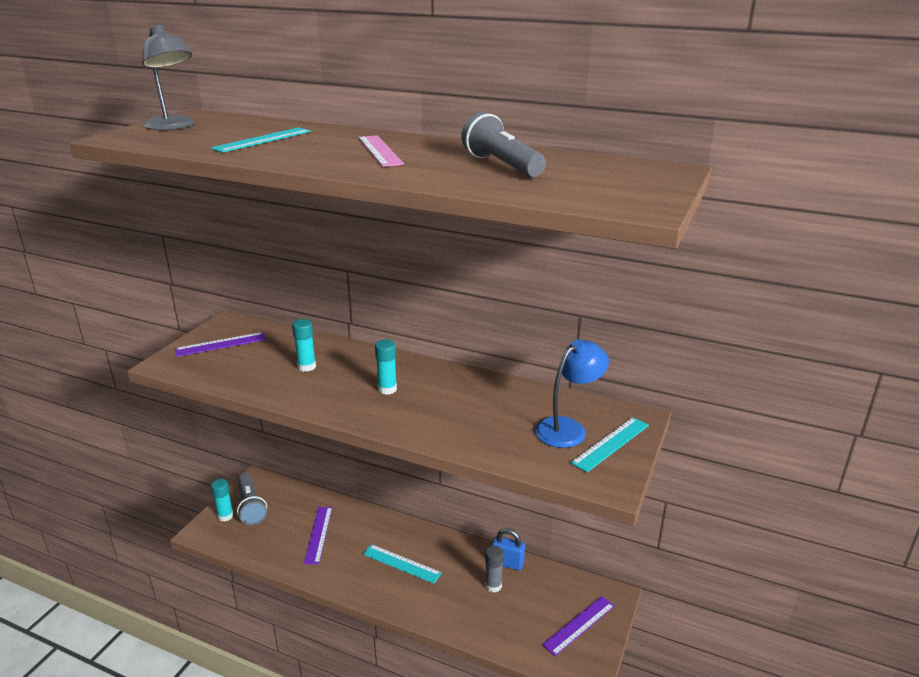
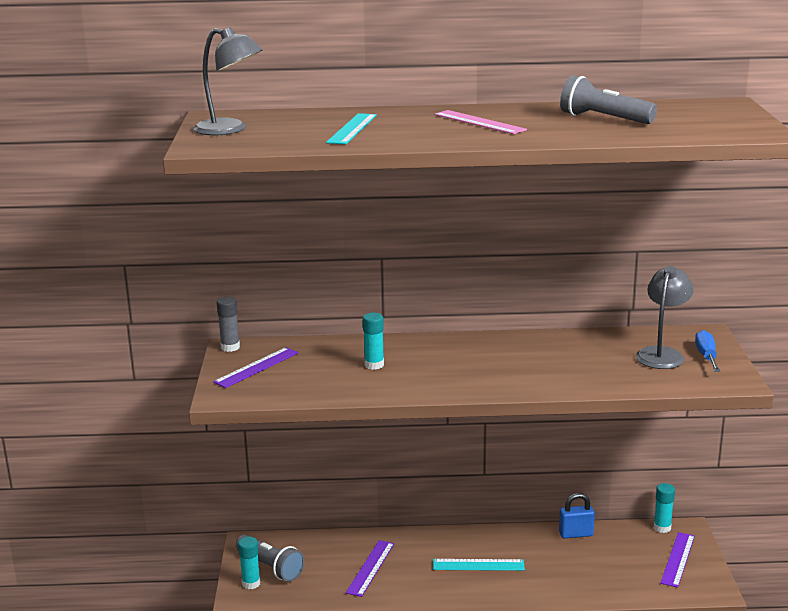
camera: 25 degrees left, 5 degrees down
(318, 534) = (370, 568): purple ruler -> purple ruler turned 45 degrees clockwise
(387, 389) = (475, 364): turquoise glue stick -> turquoise glue stick (662, 528)
(493, 585) = (579, 555): grey glue stick -> grey glue stick (230, 347)
(568, 428) = (662, 354): blue lamp -> grey lamp
(610, 444) = (706, 356): turquoise ruler -> blue screwdriver

